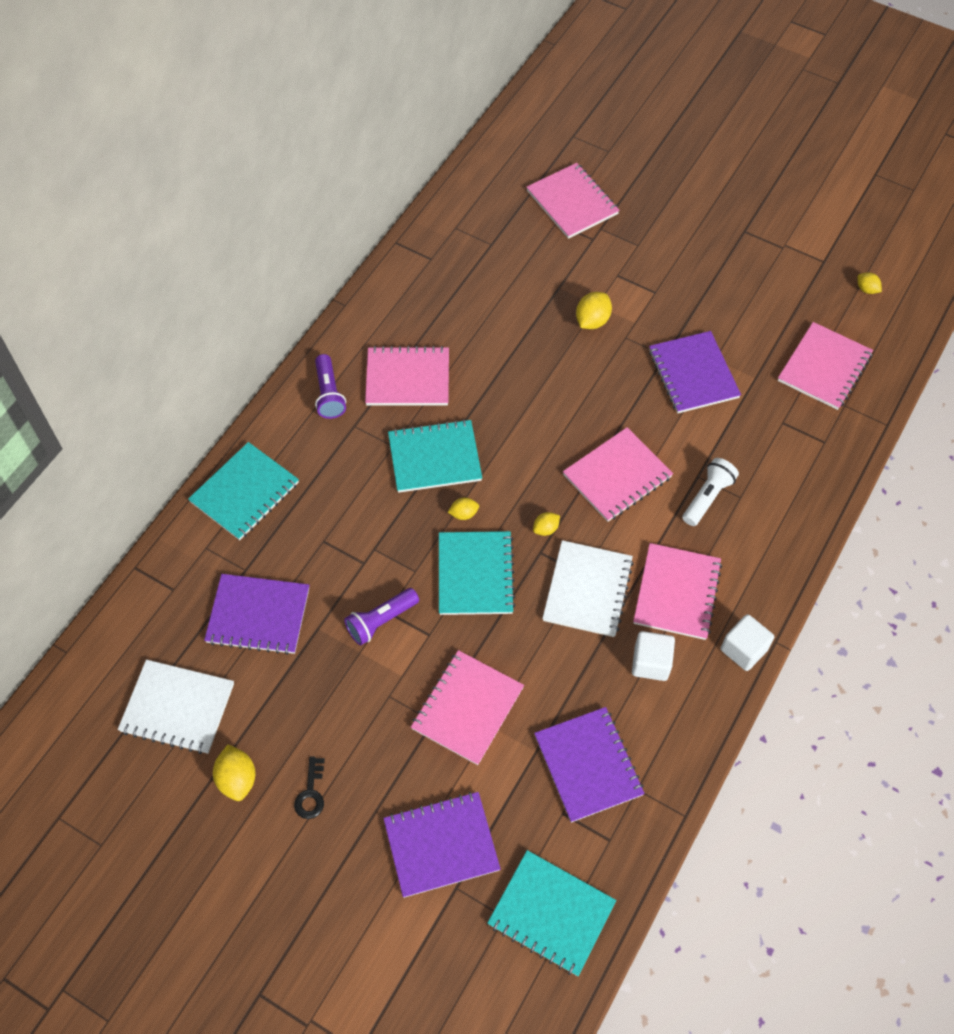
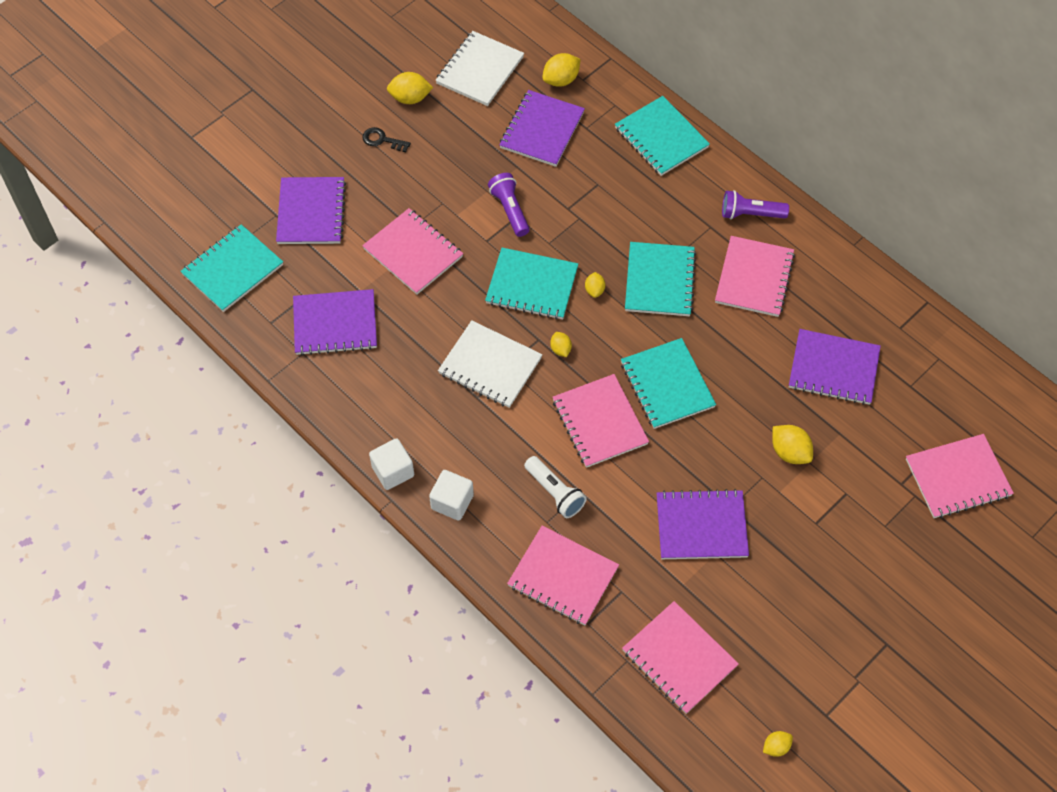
camera: 105 degrees right, 0 degrees up
(178, 612) = (561, 80): none -> yellow lemon
(492, 301) = (833, 369): none -> purple notebook
(555, 428) = (667, 385): none -> turquoise notebook
(651, 663) = (406, 394): white cube -> white cube (452, 502)
(677, 593) = (465, 435): pink notebook -> pink notebook (563, 577)

